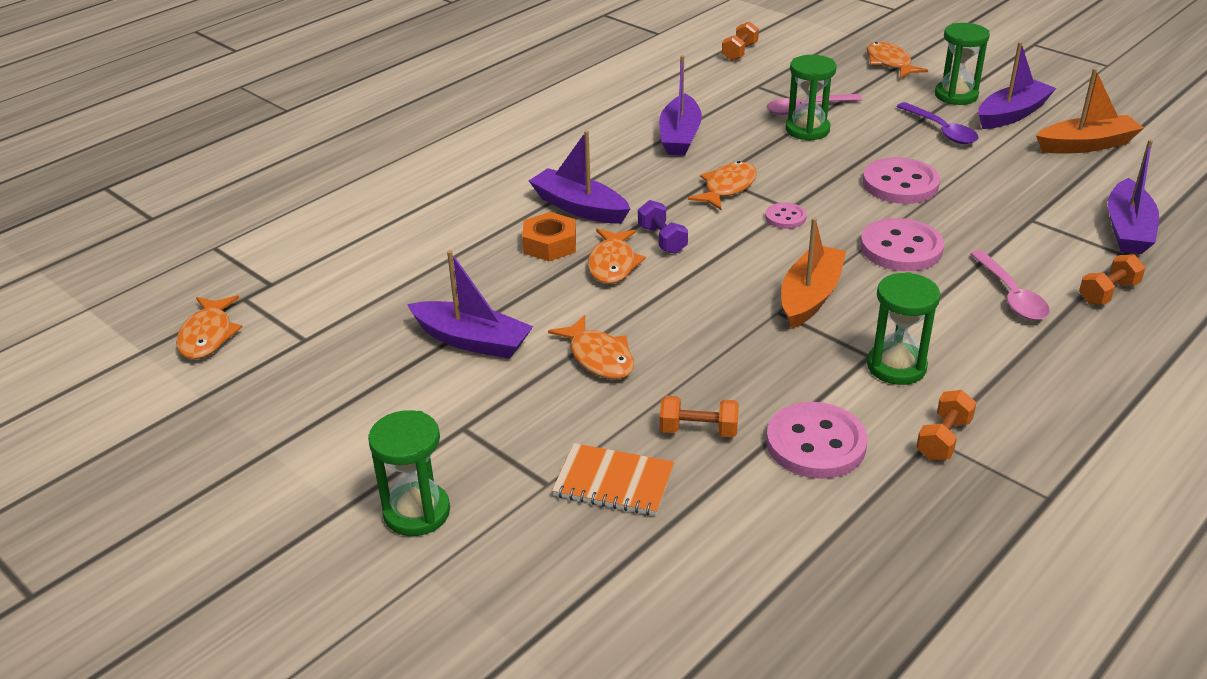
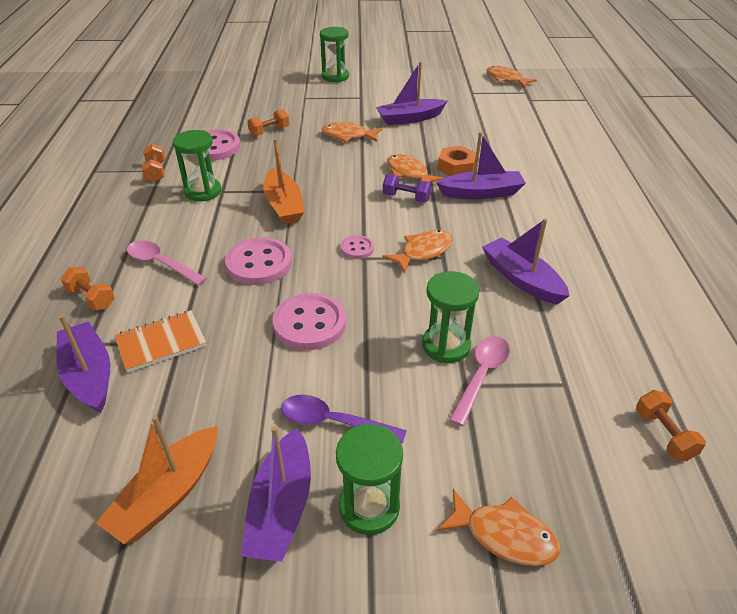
camera: 135 degrees right, 5 degrees up
(614, 482) = (281, 106): orange notebook -> orange notebook (161, 343)
(727, 188) = (423, 252): orange fish -> orange fish turned 120 degrees counterclockwise
(1108, 293) = (91, 298): orange dumbbell -> orange dumbbell turned 60 degrees counterclockwise

